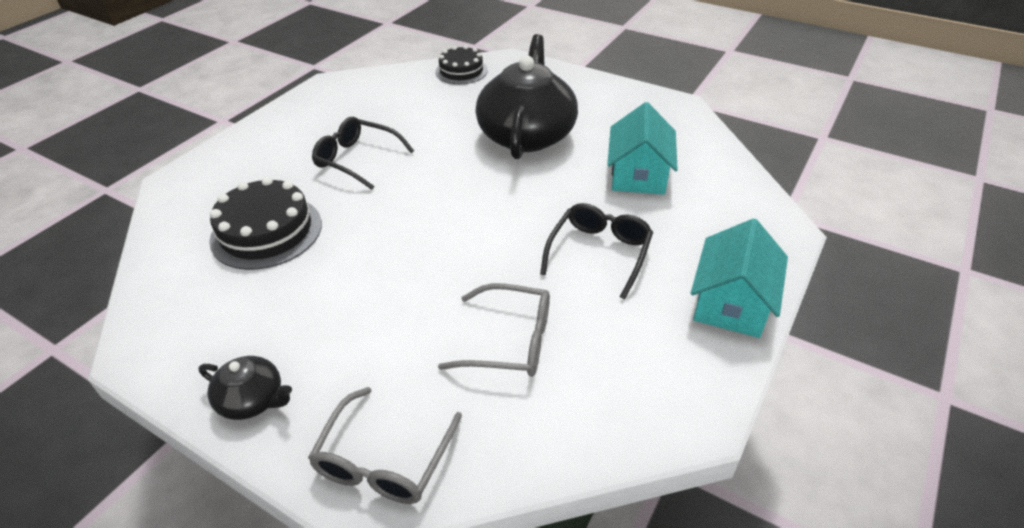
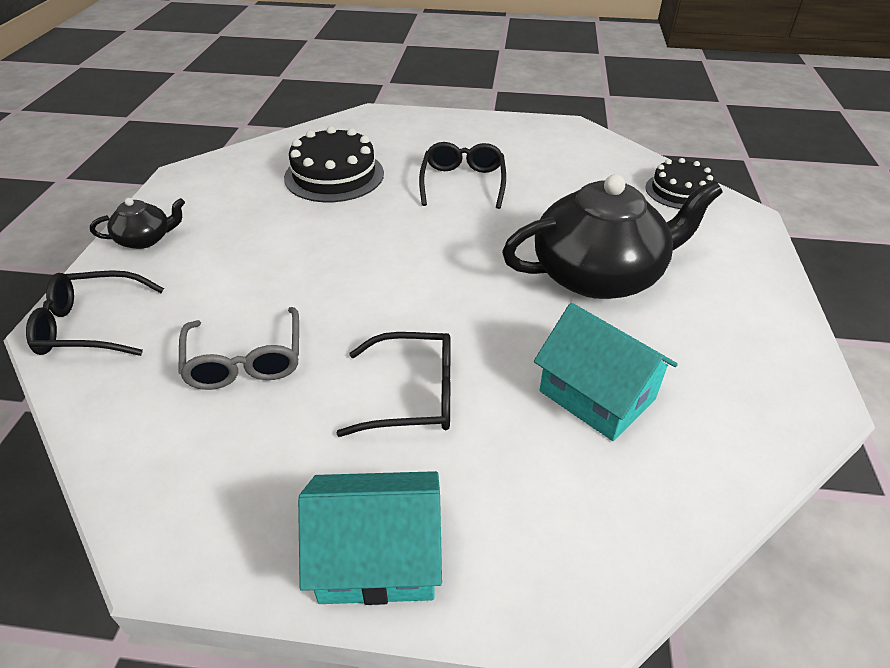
camera: 65 degrees right, 0 degrees up
(253, 400) = (145, 239): black teapot -> black teapot turned 105 degrees counterclockwise
(384, 459) = (91, 326): grey glasses -> black glasses
(638, 174) = (597, 395): turquoise house -> turquoise house turned 60 degrees clockwise

